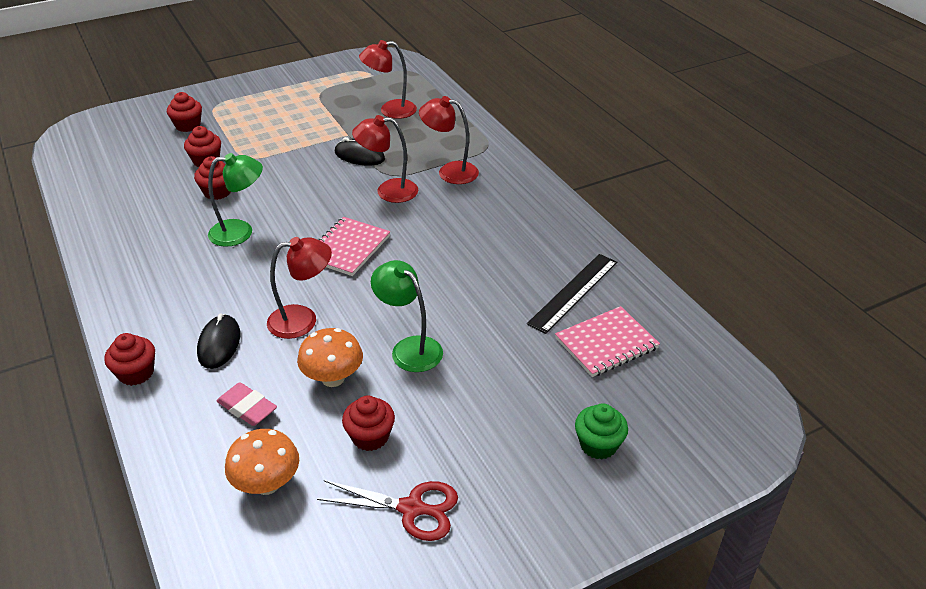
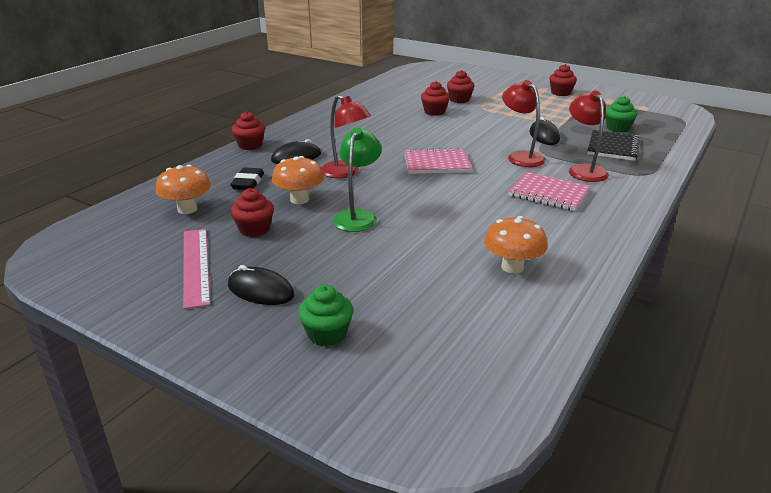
camera: 60 degrees right, 10 degrees down
(188, 125) = (485, 85): red cupcake -> red cupcake (560, 93)
(240, 232) = (406, 129): green lamp -> none
(247, 408) = (248, 183): pink eraser -> black eraser
(390, 110) = (617, 128): red lamp -> green cupcake
(411, 508) = (196, 265): red scissors -> pink ruler
(424, 134) = (613, 147): none -> black notebook
(498, 469) = (260, 290): none -> black mouse
(574, 292) = (512, 267): black ruler -> orange mushroom
(606, 343) = (464, 303): pink notebook -> pink notebook (548, 193)

